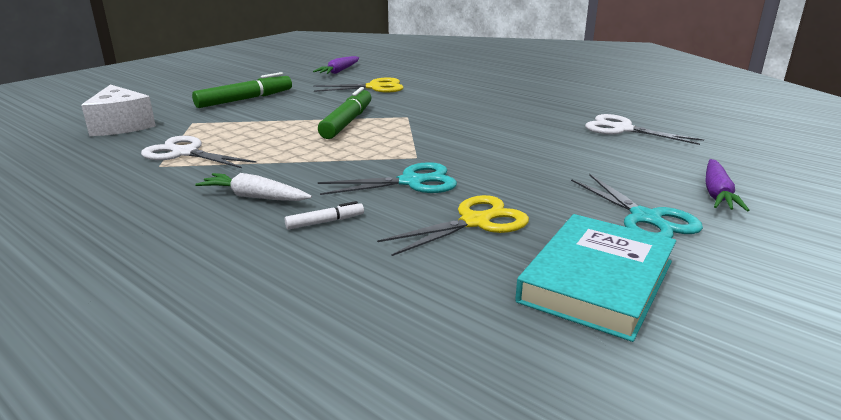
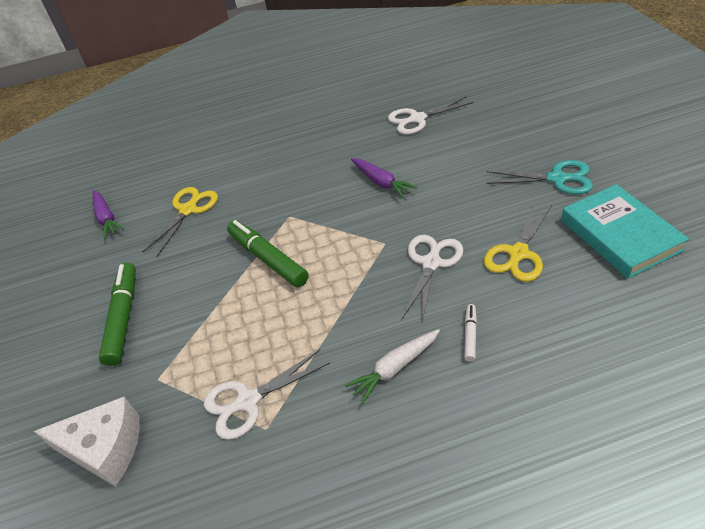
camera: 50 degrees left, 20 degrees up
(412, 182) = (431, 262): turquoise scissors -> white scissors
(476, 222) = (518, 254): yellow scissors -> yellow scissors turned 150 degrees counterclockwise
(717, 193) = (543, 134): purple carrot -> purple carrot (381, 182)

